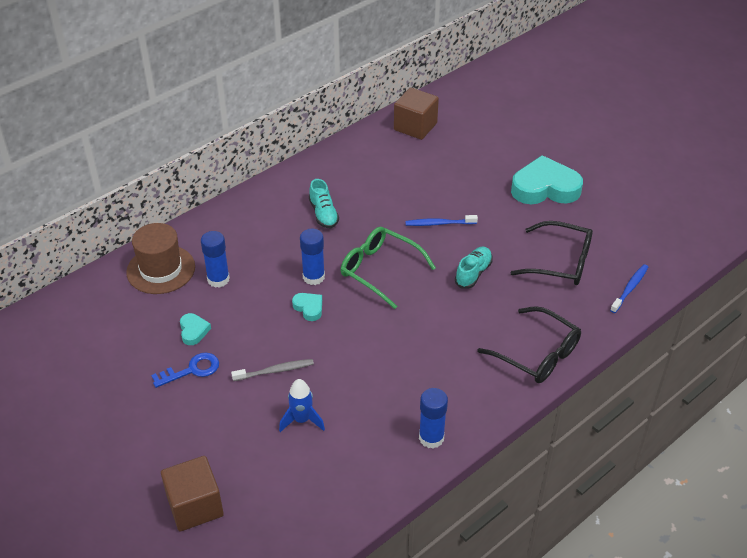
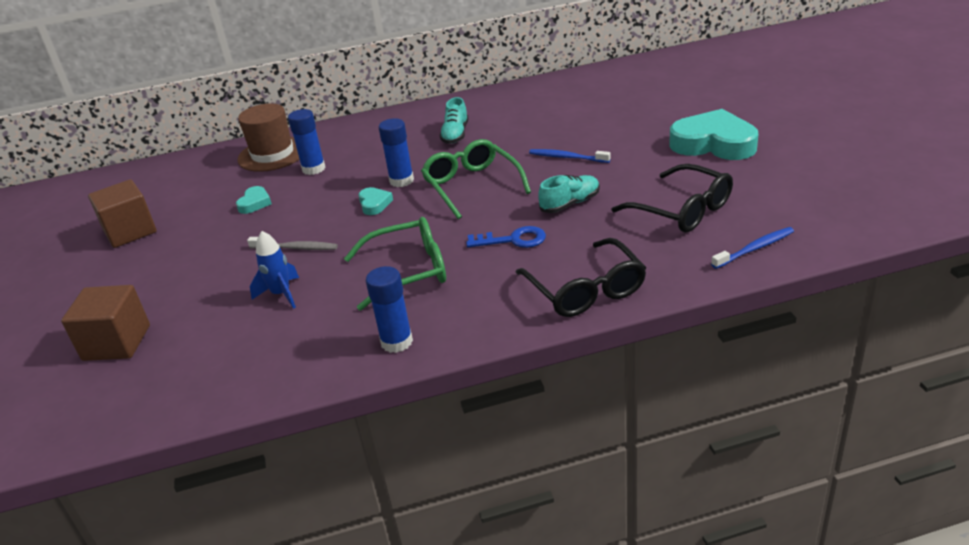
camera: 30 degrees right, 10 degrees down
(191, 370) = (223, 232): blue key -> blue key (512, 240)
(391, 371) = (407, 271): none -> green glasses
(415, 126) = (606, 80): brown cube -> brown cube (130, 231)

